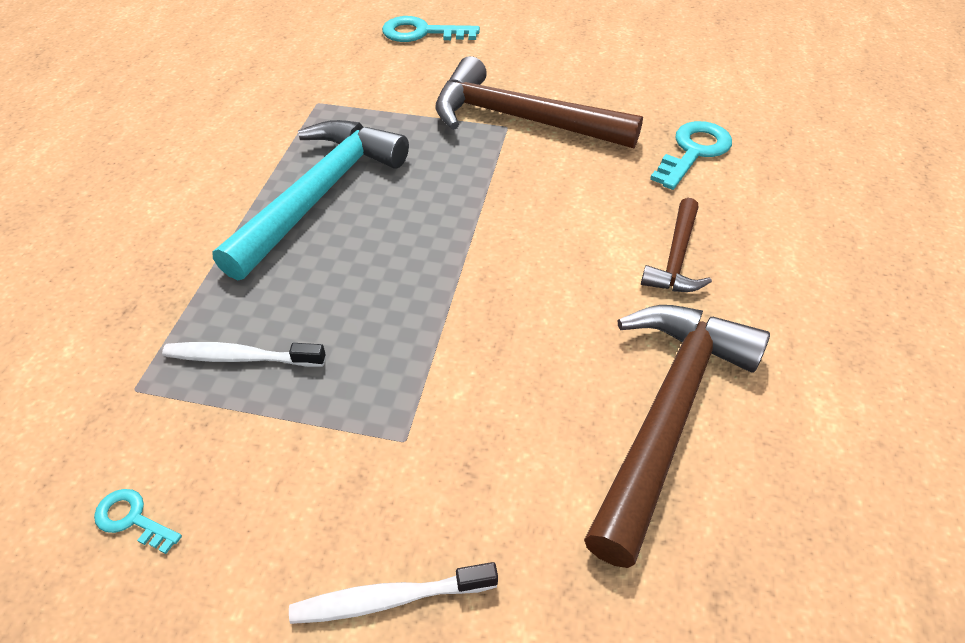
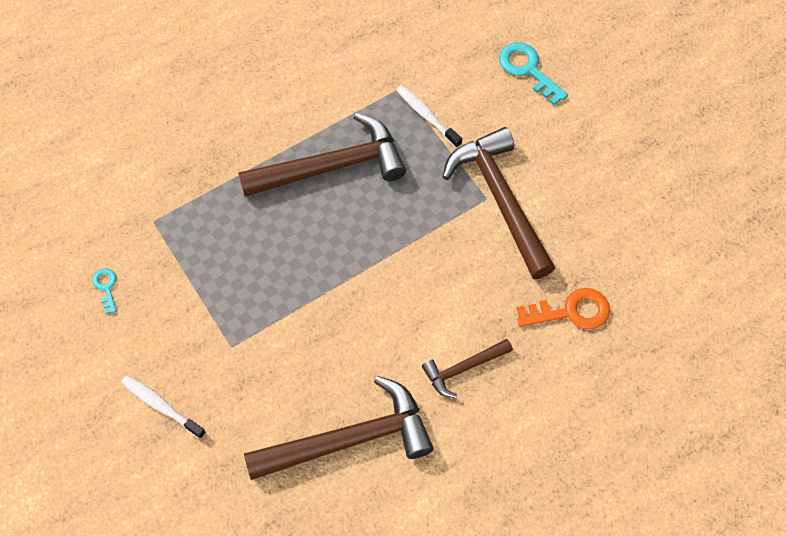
camera: 45 degrees right, 15 degrees up
(240, 357) = (207, 242): white toothbrush -> white toothbrush (426, 116)
(320, 194) = (332, 166): turquoise hammer -> brown hammer
(693, 151) = (571, 311): turquoise key -> orange key

